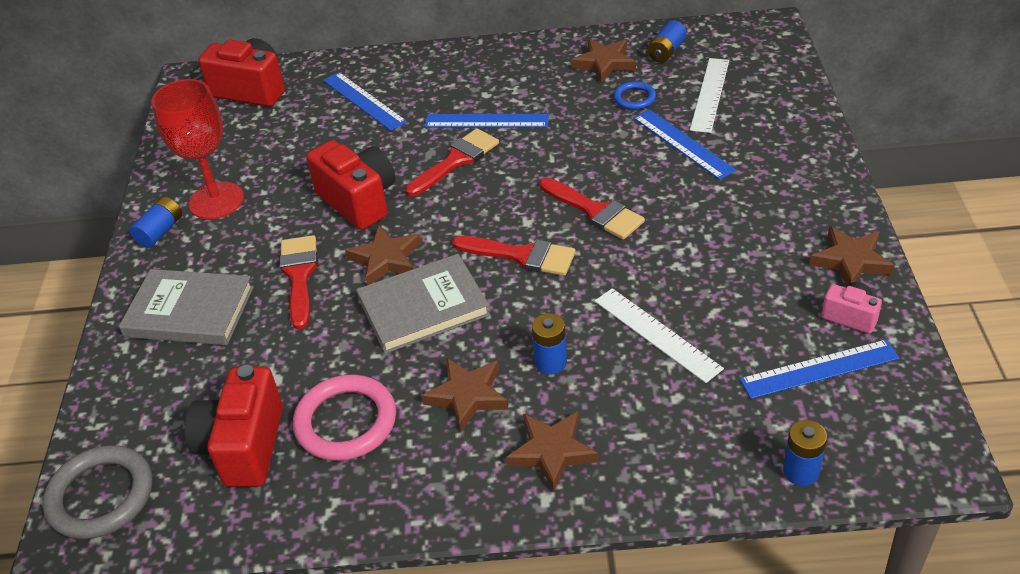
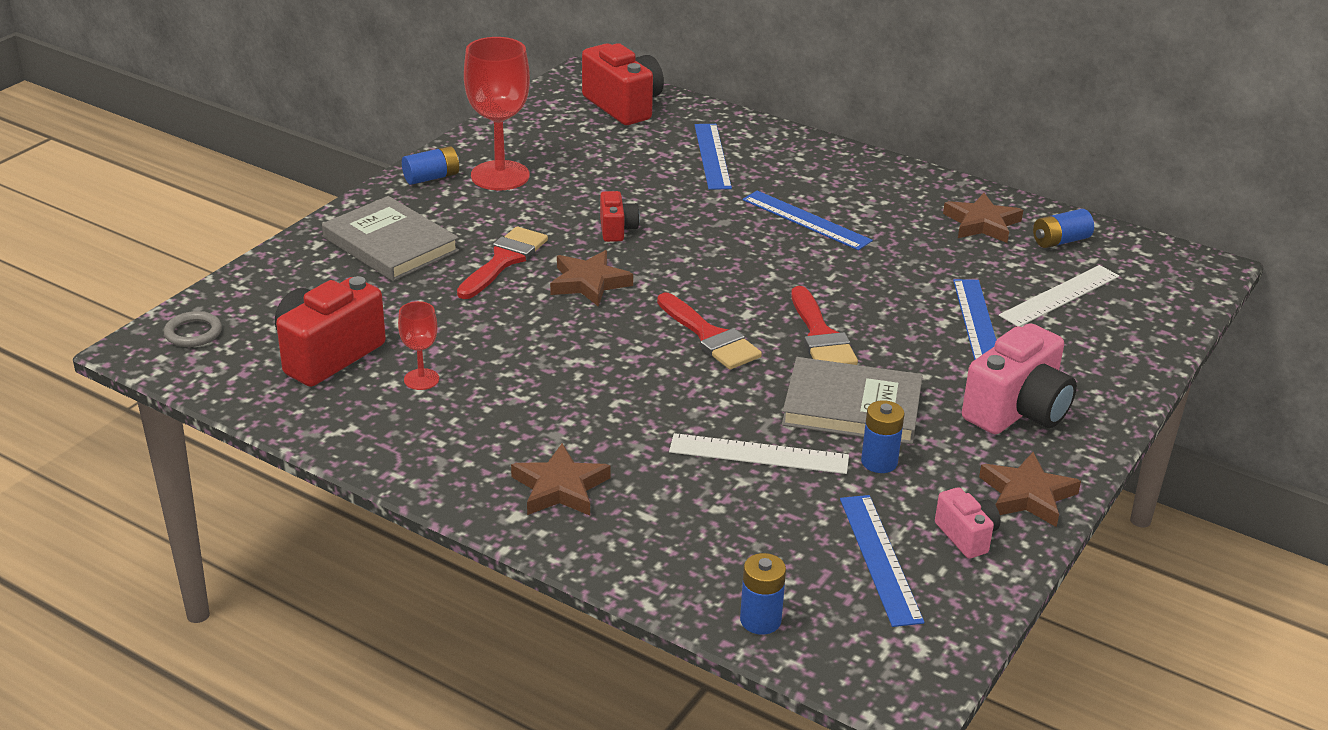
camera: 30 degrees right, 10 degrees down
(101, 496) = (193, 333): grey ring -> grey ring, size x0.54
(346, 422) = (421, 379): pink ring -> red goblet
(359, 201) = (617, 230): red camera -> red camera, size x0.53
(423, 307) = (578, 333): grey book -> grey book (852, 407)
(456, 160) = (740, 238): red brush -> none
(467, 396) = (539, 412): brown star -> none
(550, 362) = (637, 426): blue battery -> blue battery (879, 462)
(634, 98) = (976, 265): blue ring -> none
(657, 334) = (759, 454): white ruler -> white ruler turned 75 degrees counterclockwise
(778, 199) = (1017, 411): none -> pink camera
(819, 369) = (880, 558): blue ruler -> blue ruler turned 60 degrees clockwise

